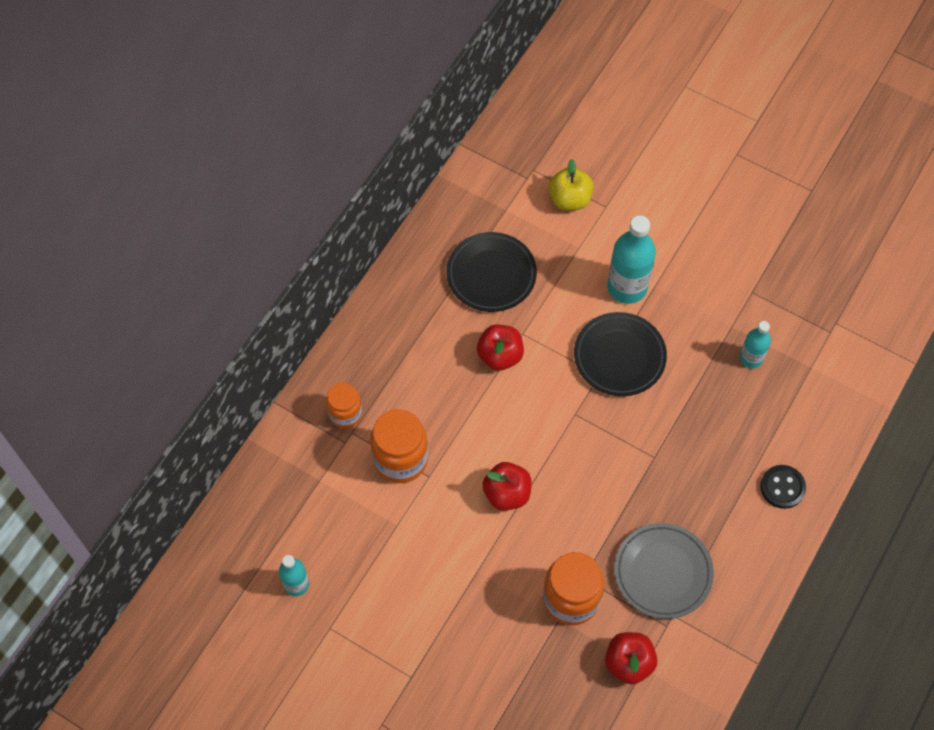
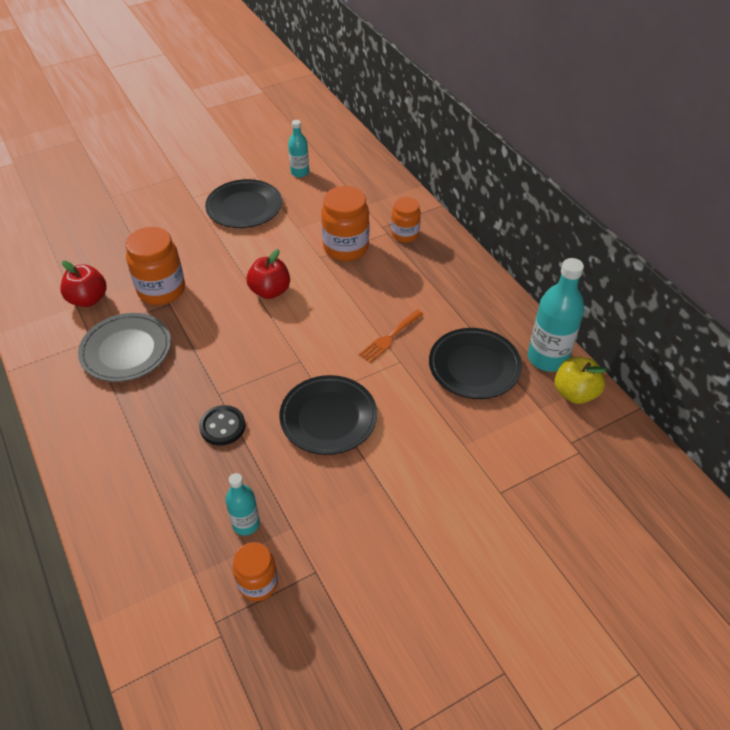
camera: 120 degrees right, 15 degrees down
(396, 605) = (244, 207): none -> black plate
(500, 356) = (389, 338): red apple -> orange fork
(569, 199) = (526, 465): yellow apple -> yellow apple (575, 393)
(627, 287) = (395, 461): turquoise bottle -> turquoise bottle (547, 358)
(782, 487) = (109, 472): black button -> black button (222, 426)
(786, 323) = (258, 583): none -> orange jar

